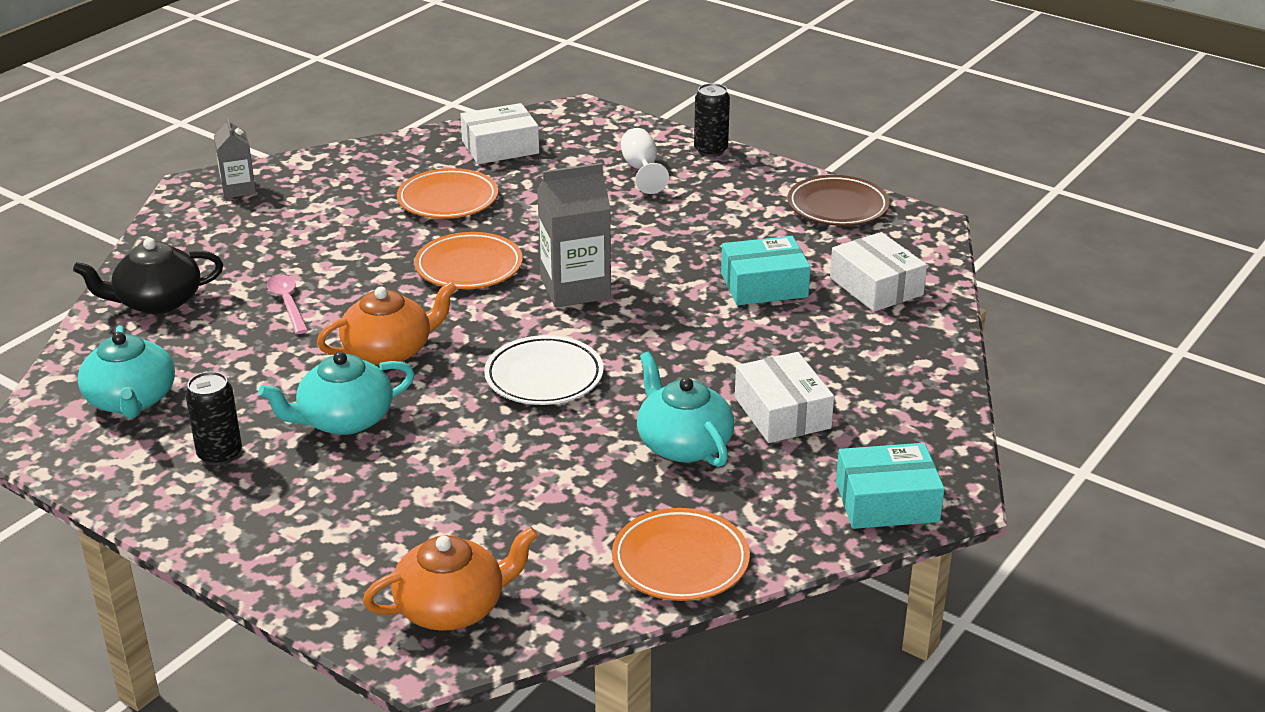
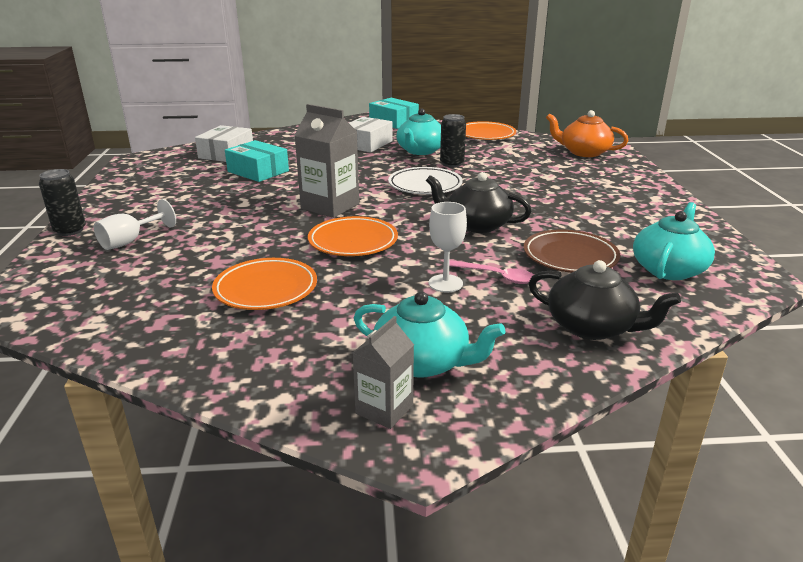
camera: 130 degrees left, 5 degrees down
(220, 454) = (633, 223): black can -> black can (452, 164)
(287, 303) = (496, 276): pink spoon -> pink spoon turned 90 degrees counterclockwise
(320, 275) = (445, 283): none -> white goblet
(344, 420) = (547, 209): turquoise teapot -> turquoise teapot (423, 362)
(389, 351) = (477, 225): orange teapot -> black teapot
(500, 147) = (133, 310): white box -> none
(837, 207) = (135, 179): brown plate -> brown plate (570, 256)

